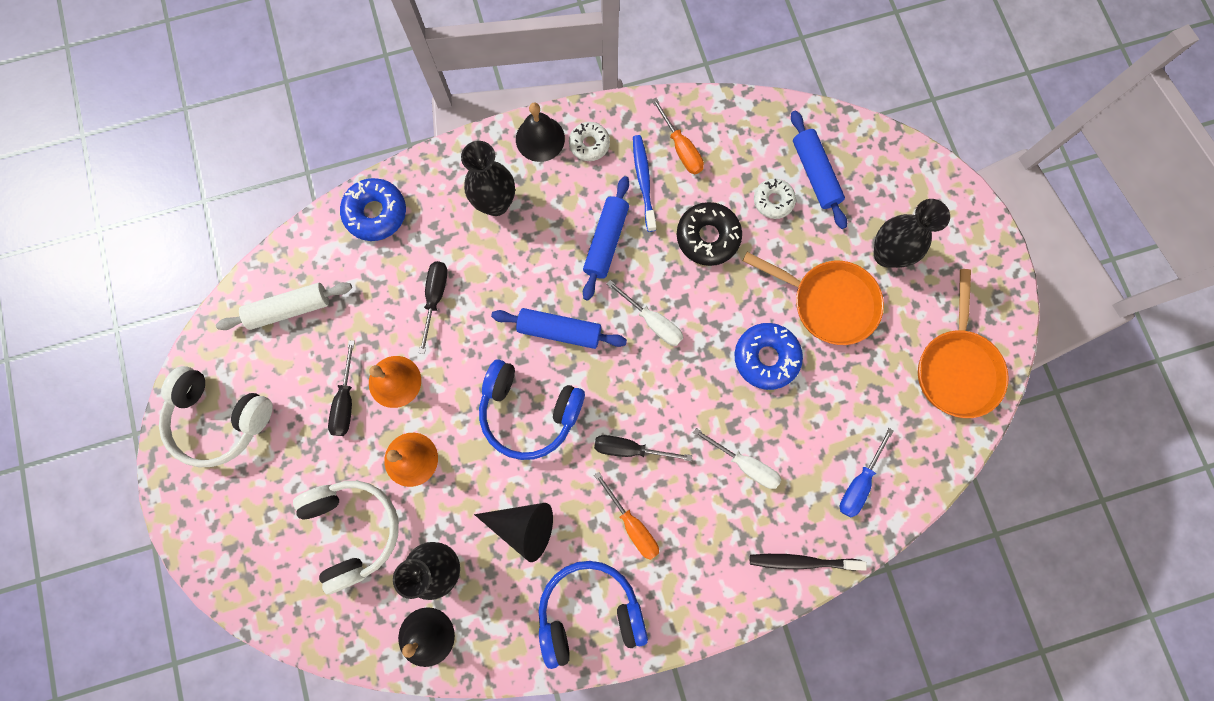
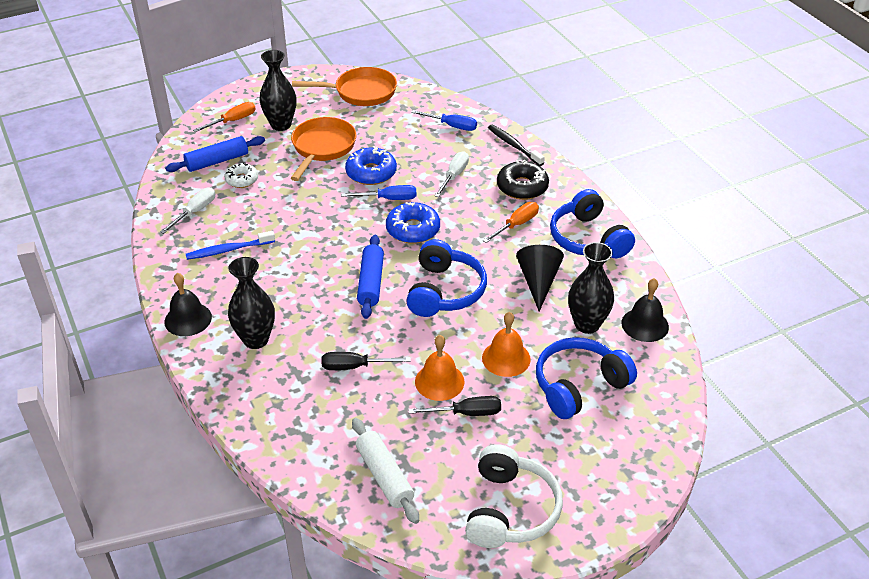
camera: 100 degrees left, 35 degrees down
(353, 530) = (579, 386): white headphones -> blue headphones
(376, 213) = (273, 426): blue donut -> blue donut (413, 229)
(589, 144) = (193, 286): white donut -> none
(606, 241) = (286, 265): blue rolling pin -> none
(630, 449) = (459, 232): black screwdriver -> none
(652, 321) = (353, 232): white screwdriver -> white screwdriver (195, 212)
(681, 148) = (196, 232): orange screwdriver -> orange screwdriver (232, 121)
(707, 237) = (276, 210): black donut -> black donut (522, 187)
(708, 372) = (388, 199): none -> blue screwdriver
(802, 561) = (514, 145): black toothbrush -> black toothbrush turned 150 degrees clockwise

